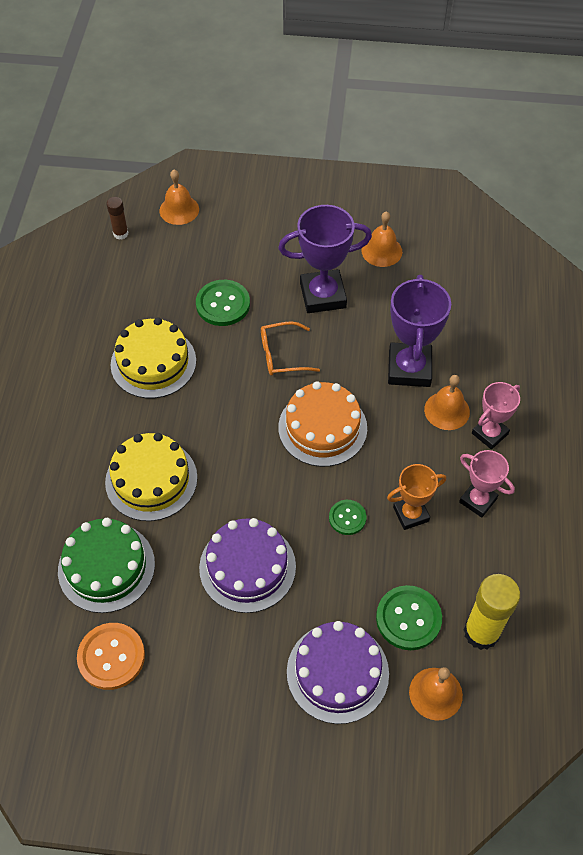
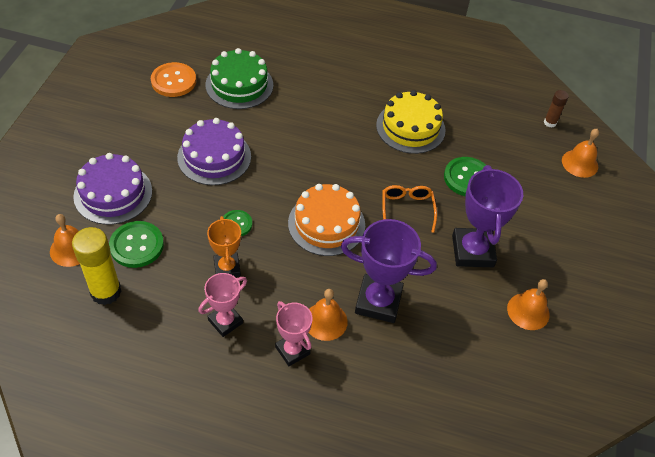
camera: 95 degrees right, 5 degrees down
(151, 480) = (303, 114): yellow cake -> none

